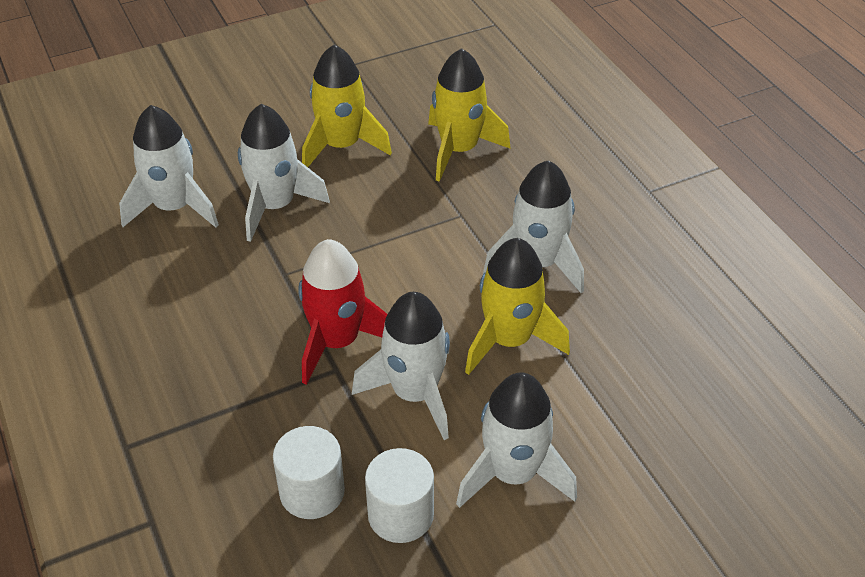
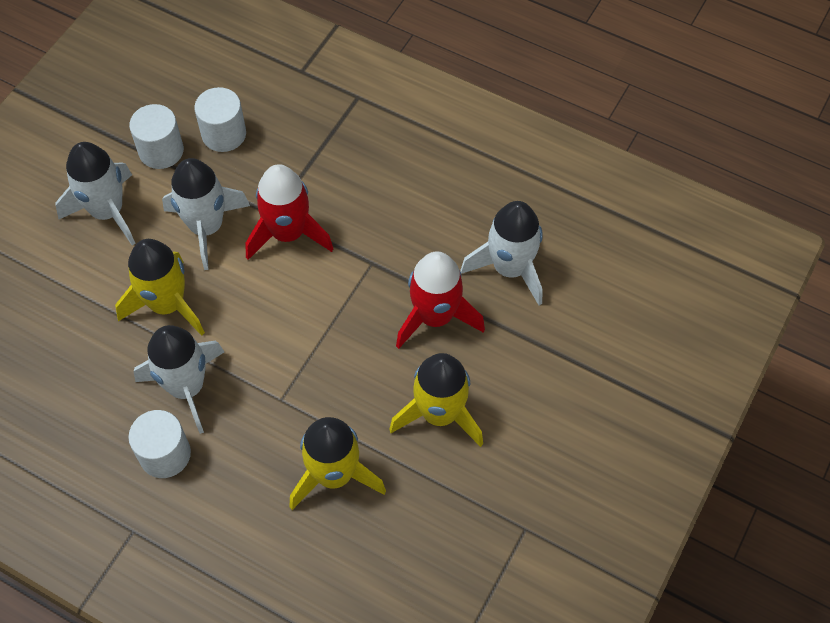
camera: 145 degrees right, 15 degrees up
(275, 206) = (435, 316): white rocket -> red rocket
(590, 225) = (165, 454): none -> white cylinder

